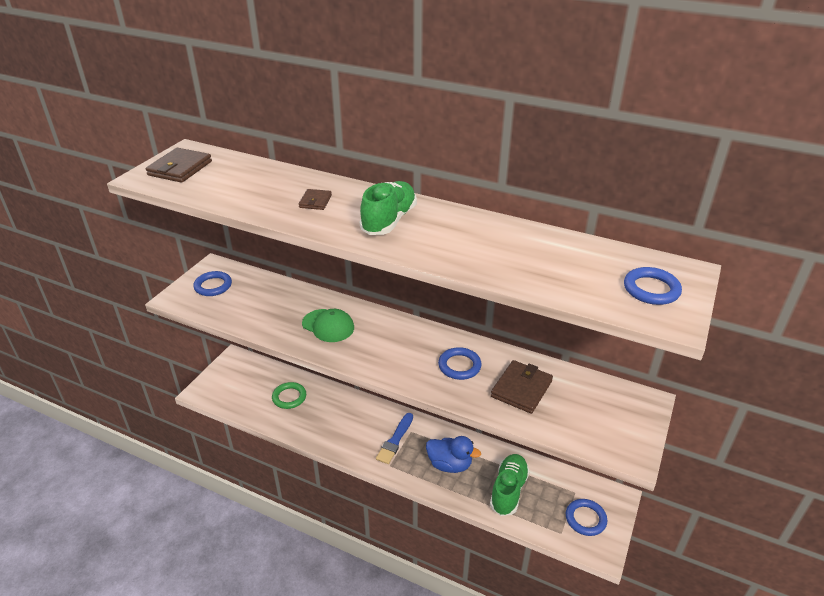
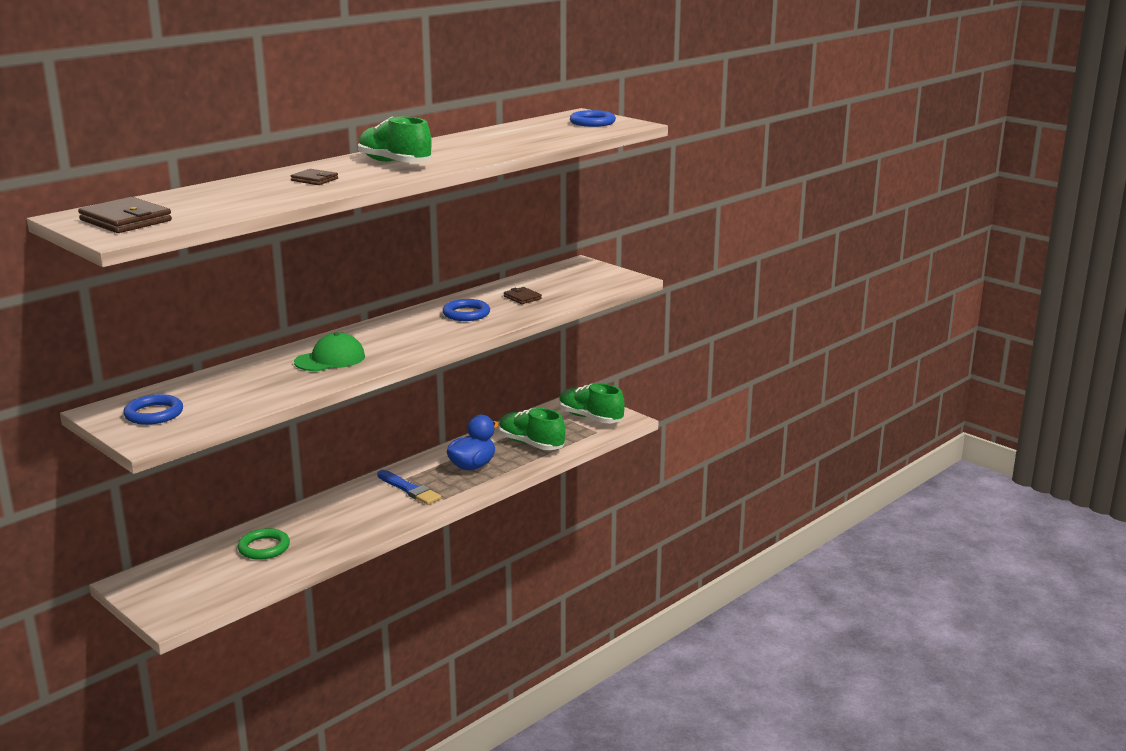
camera: 70 degrees left, 15 degrees down
(521, 389) = (522, 298): brown wallet -> brown wallet, size x0.56
(585, 519) = (590, 418): blue ring -> green shoe

